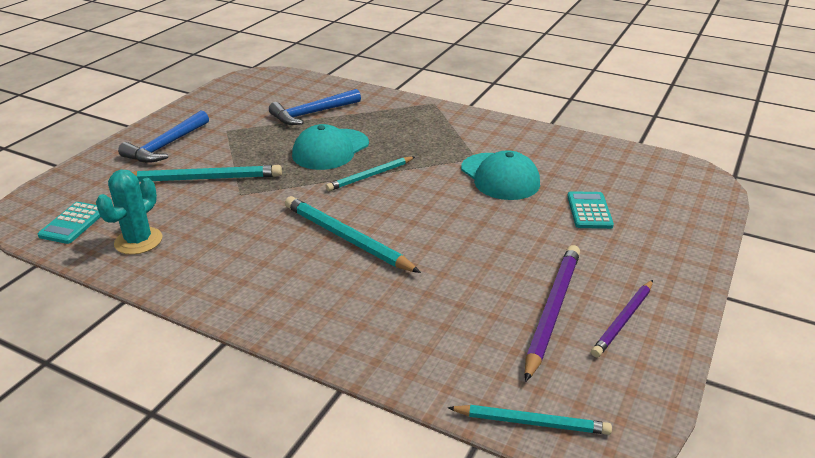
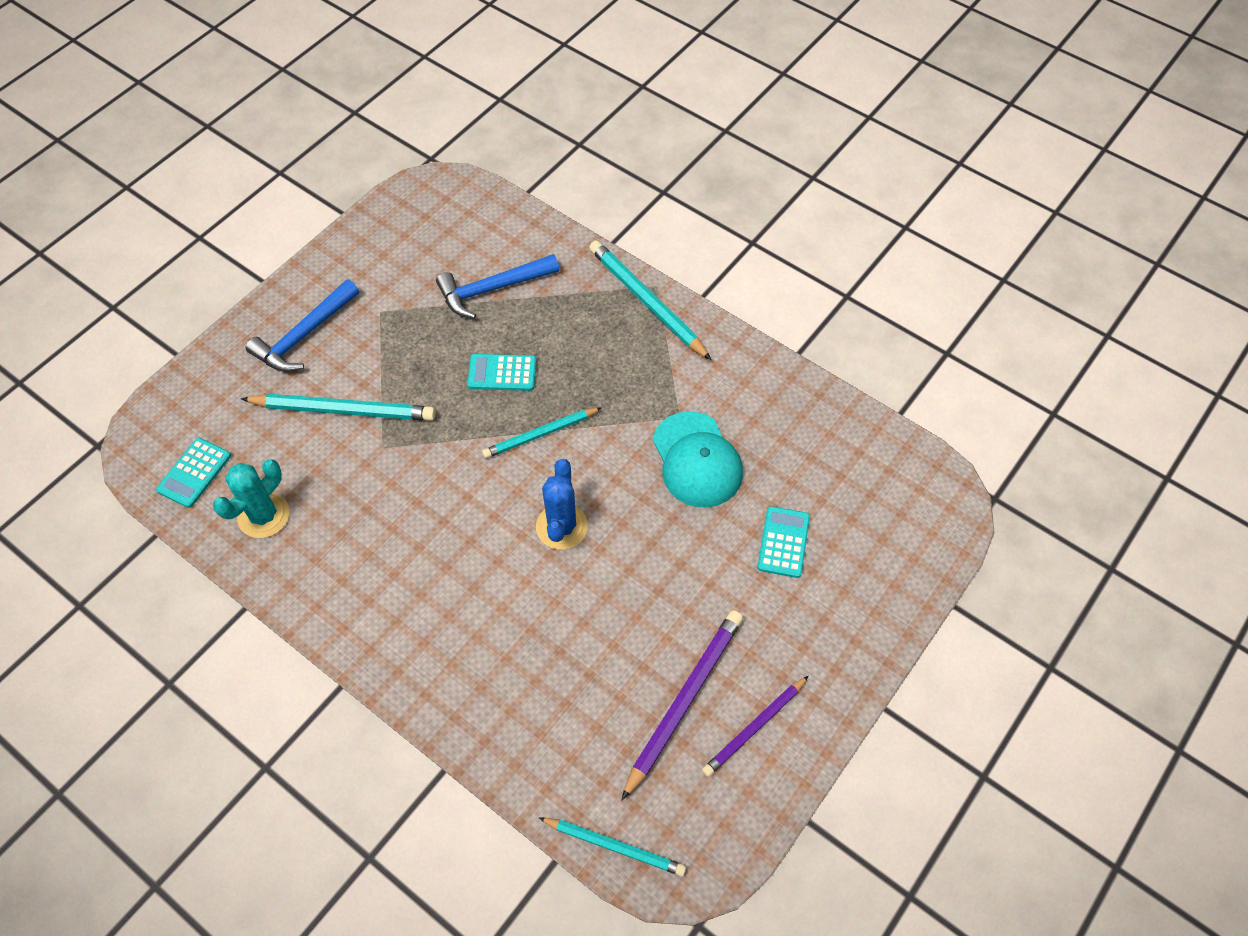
camera: 10 degrees right, 25 degrees up
(330, 149) = (502, 373): turquoise cap -> turquoise calculator
(347, 238) = (491, 547): turquoise pencil -> turquoise pencil (647, 302)
(404, 221) = (561, 527): none -> blue cactus

